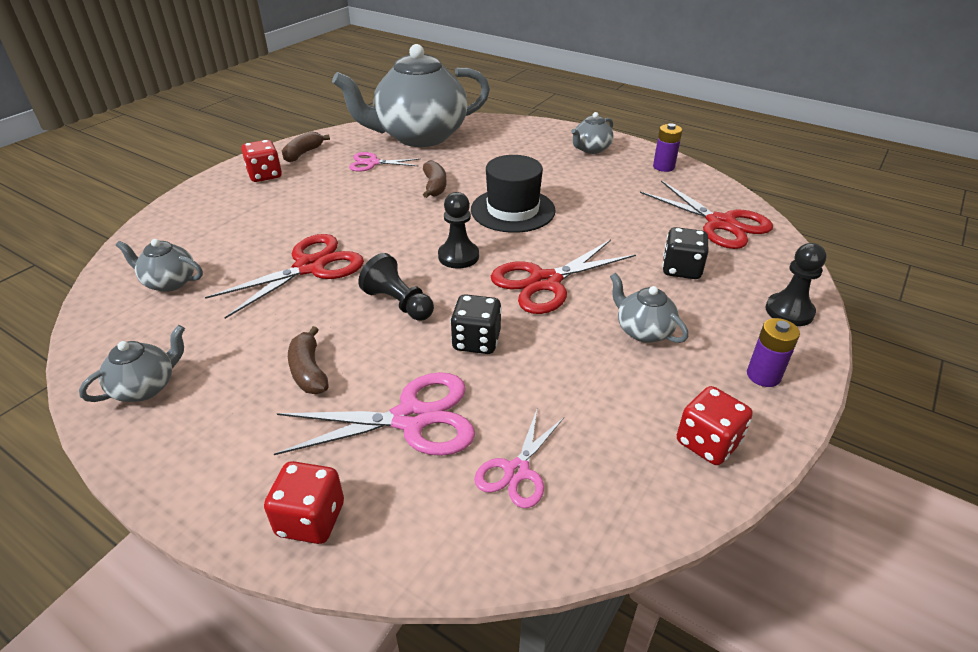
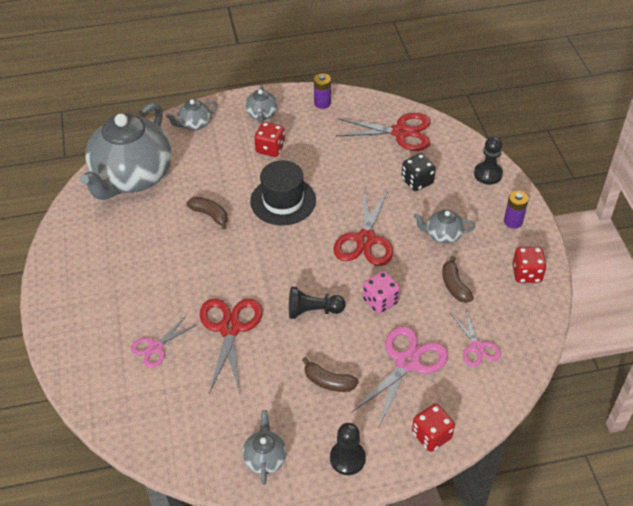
camera: 45 degrees left, 10 degrees up
(169, 282) = (165, 404): grey teapot -> grey teapot (194, 124)
(265, 175) = (79, 288): red dice -> red dice (270, 148)
(303, 153) = (73, 251): brown banana -> brown banana (454, 286)
(372, 163) = (138, 224): pink scissors -> pink scissors (155, 347)
(458, 256) = (300, 257): black pawn -> black pawn (347, 458)
(476, 341) = (380, 301): black dice -> pink dice

